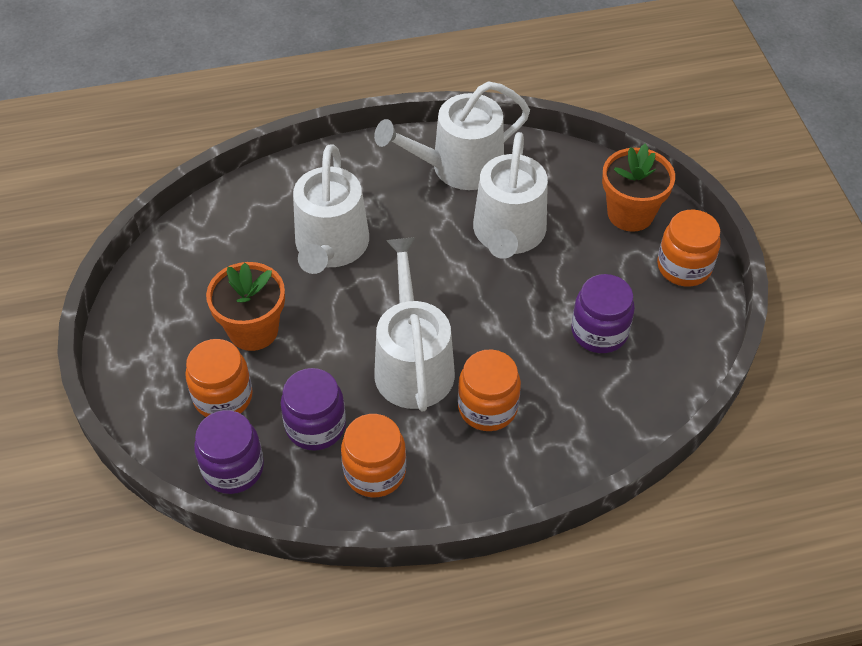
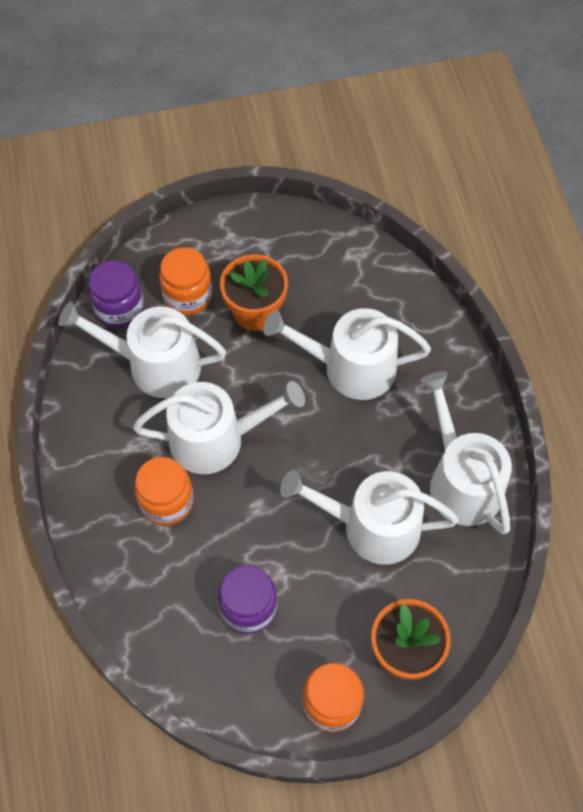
camera: 90 degrees right, 10 degrees up
(315, 426) = (155, 365): purple jar -> white watering can
(375, 472) = (108, 411): orange jar -> none

